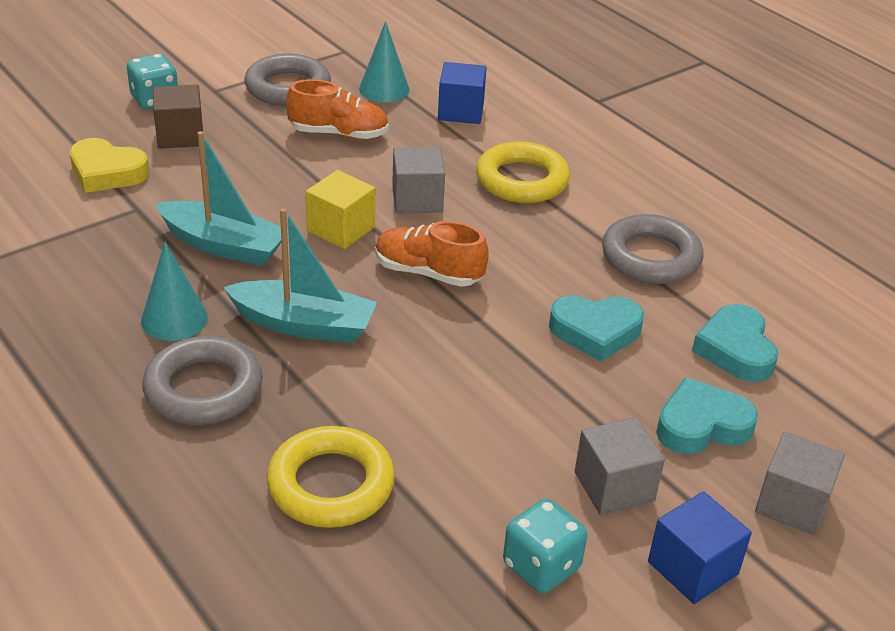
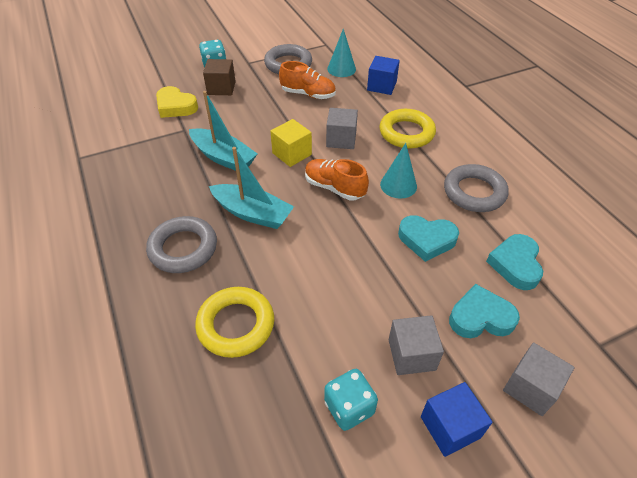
camera: 15 degrees right, 10 degrees up
(174, 319) = (181, 201): turquoise cone -> turquoise cone (398, 185)

